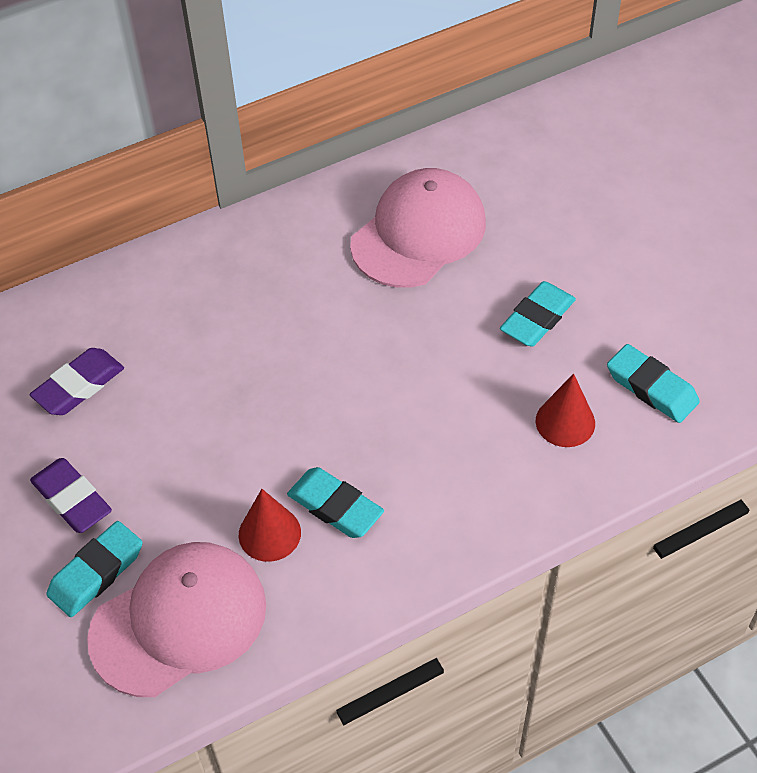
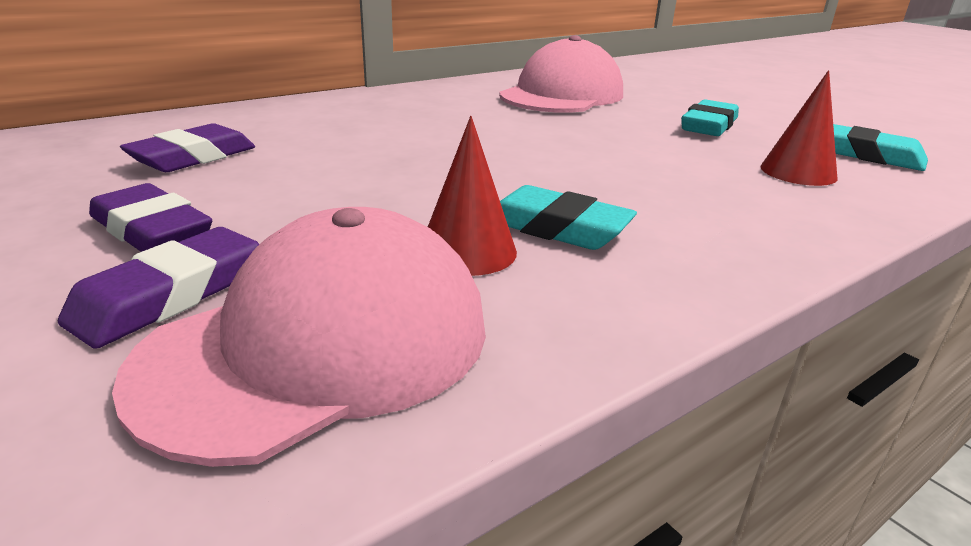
camera: 10 degrees left, 25 degrees down
(96, 572) = (169, 295): turquoise eraser -> purple eraser

